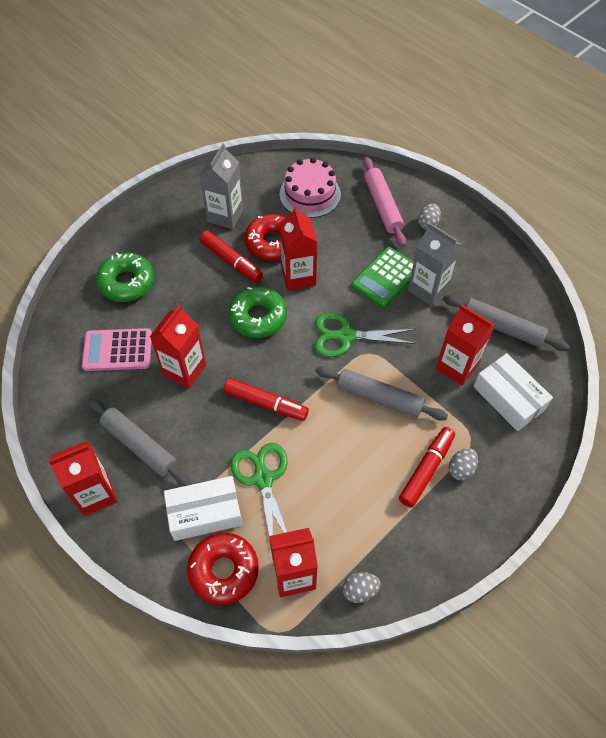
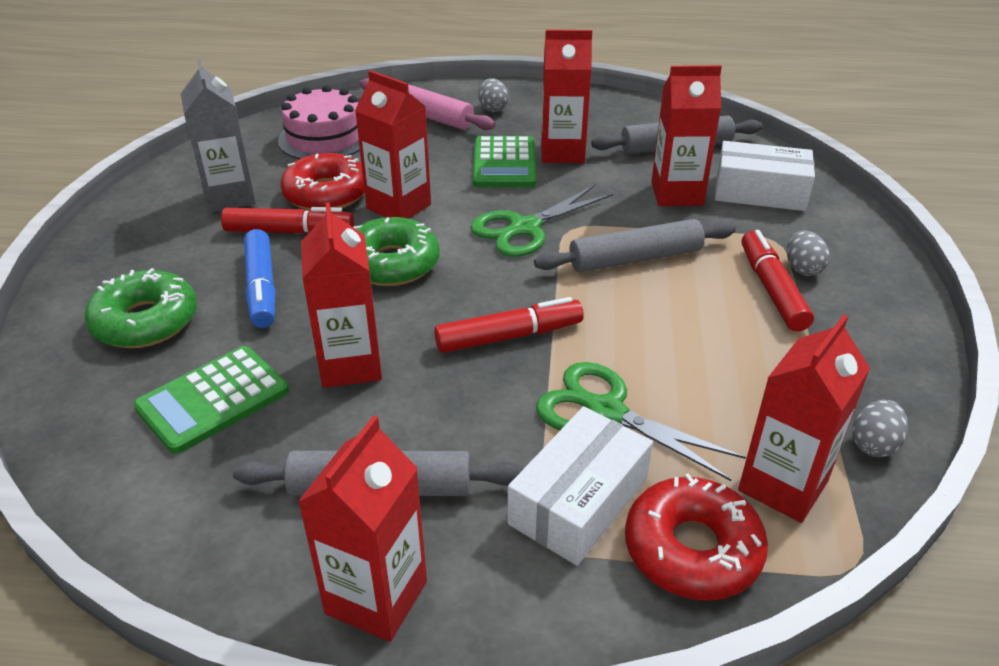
camera: 40 degrees left, 20 degrees down
(117, 350) = (213, 400): pink calculator -> green calculator
(188, 293) = (262, 287): none -> blue marker
(428, 289) = (562, 153): grey carton -> red carton

